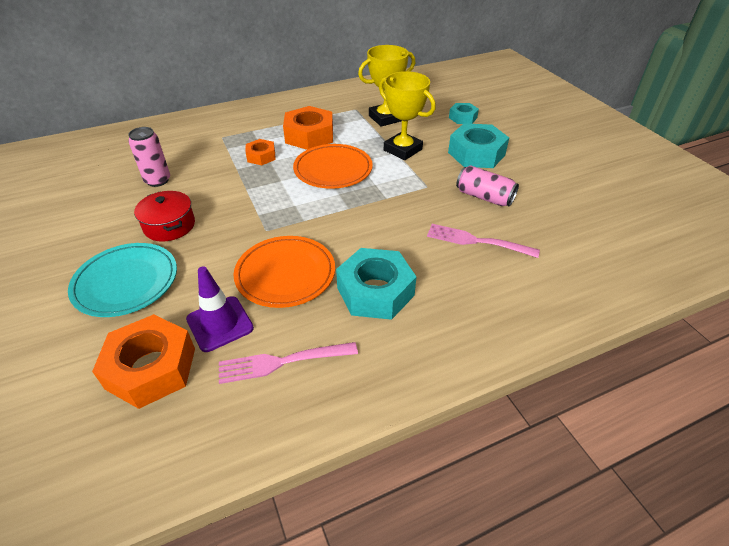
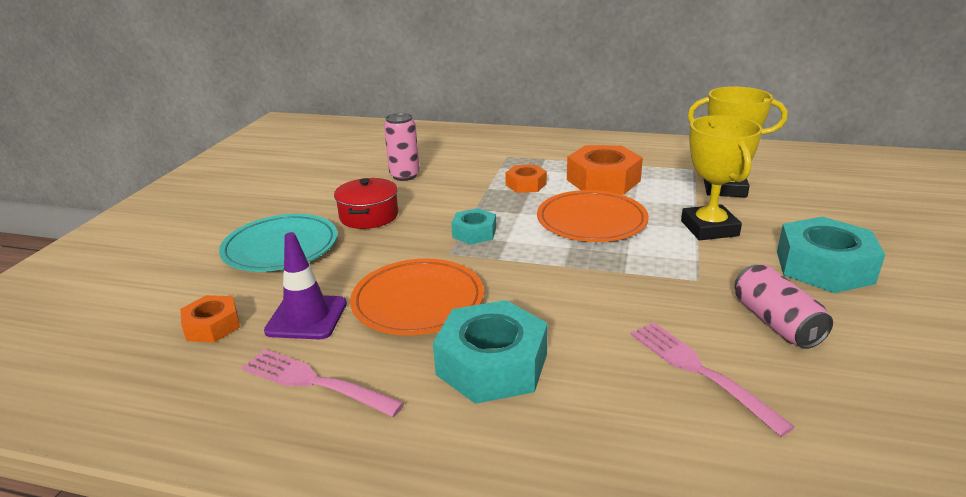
camera: 40 degrees right, 15 degrees down
(151, 368) = (212, 326): orange nut -> orange nut, size x0.56
(463, 118) = (850, 218): turquoise nut -> turquoise nut (474, 233)

